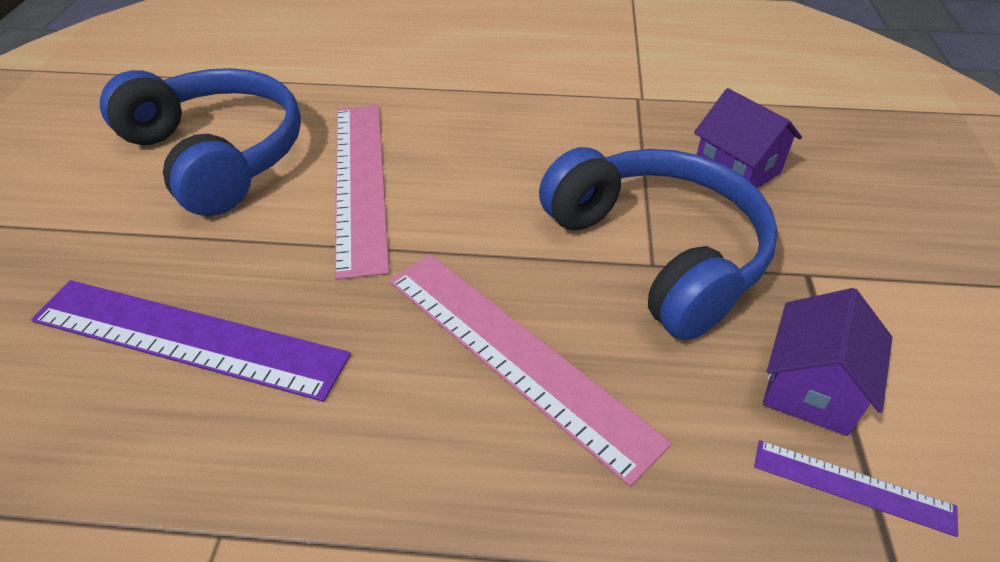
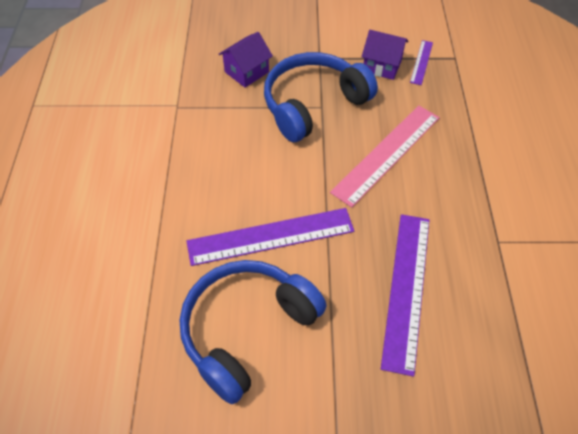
camera: 95 degrees left, 10 degrees up
(360, 182) = (270, 236): pink ruler -> purple ruler

